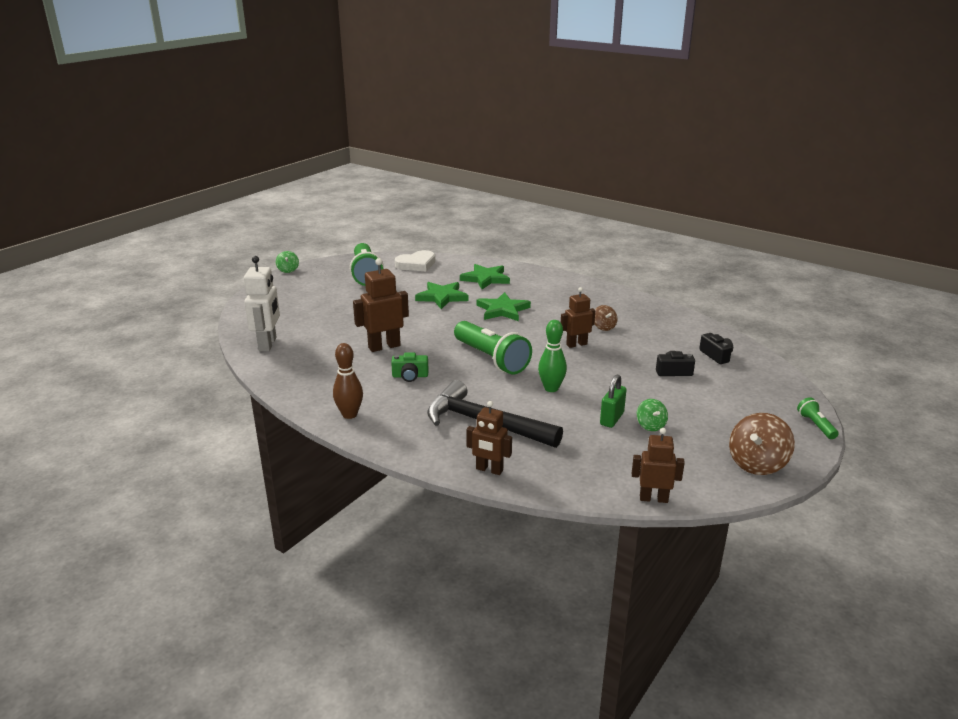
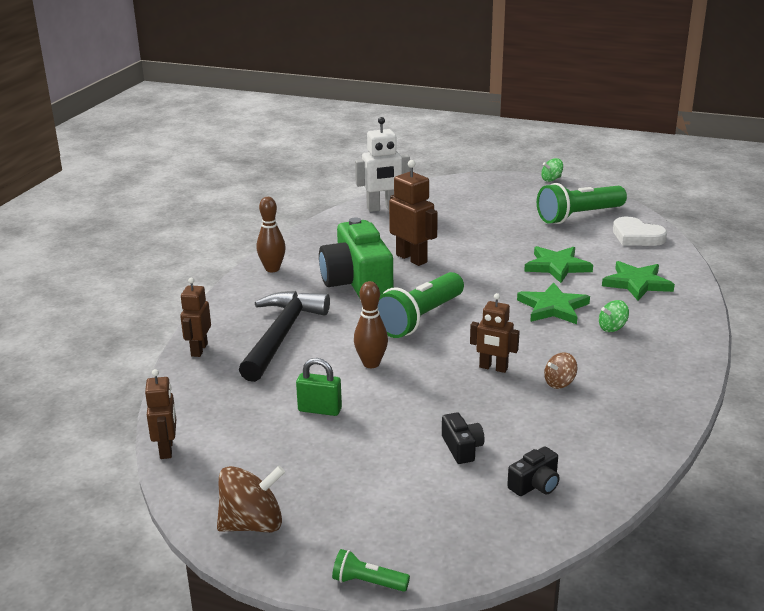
camera: 75 degrees right, 0 degrees up
(410, 376) = (357, 282): green camera -> green camera, size x2.33
(551, 388) = (371, 364): green bowling pin -> brown bowling pin
(576, 344) = (493, 368): brown robot -> brown robot turned 150 degrees clockwise
(650, 425) = (314, 438): green spinning top -> green spinning top (612, 328)
(757, 464) = (252, 524): brown spinning top -> brown spinning top turned 135 degrees clockwise
(815, 425) = (368, 582): green flashlight -> green flashlight turned 135 degrees counterclockwise

